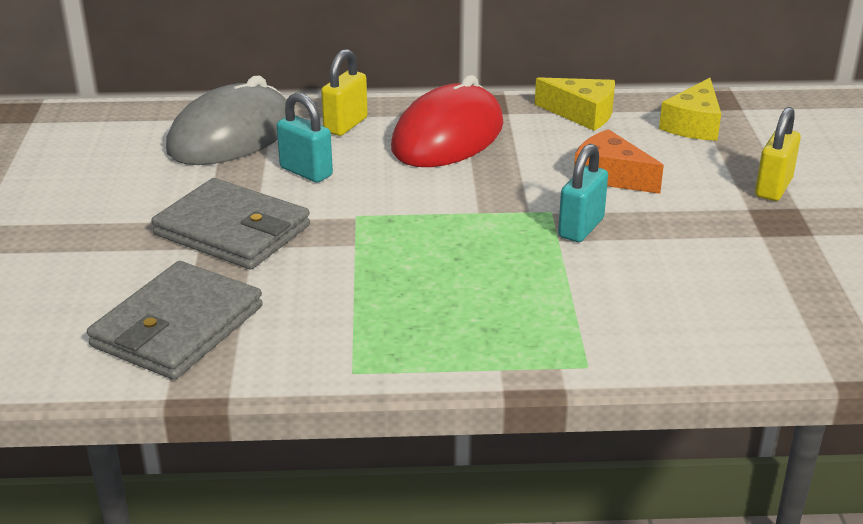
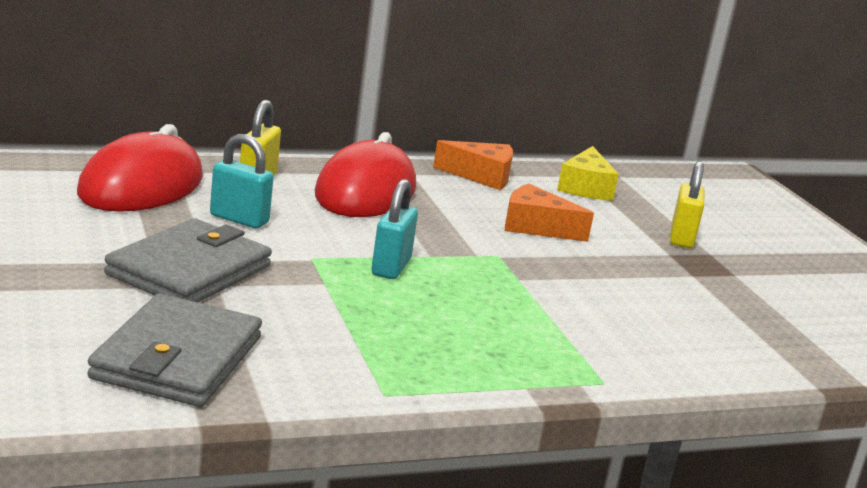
camera: 20 degrees left, 10 degrees down
(231, 136) = (141, 186): grey mouse -> red mouse
(232, 230) = (189, 270): grey wallet -> grey wallet turned 75 degrees counterclockwise
(581, 228) = (533, 269): turquoise padlock -> turquoise padlock (391, 267)
(582, 114) = (481, 176): yellow cheese -> orange cheese

